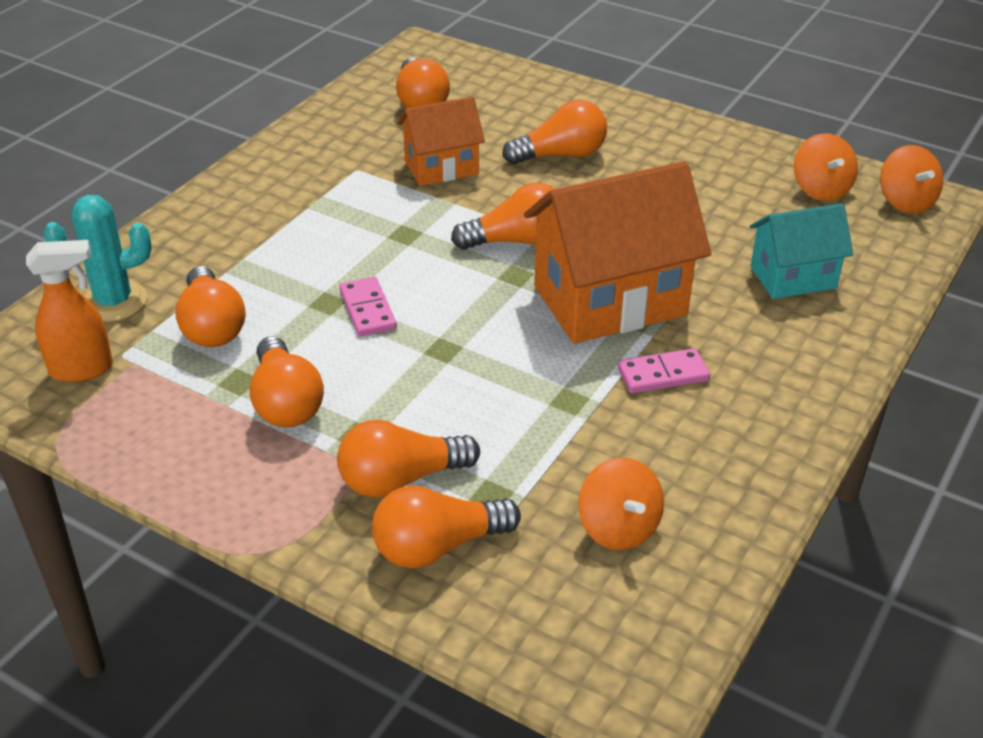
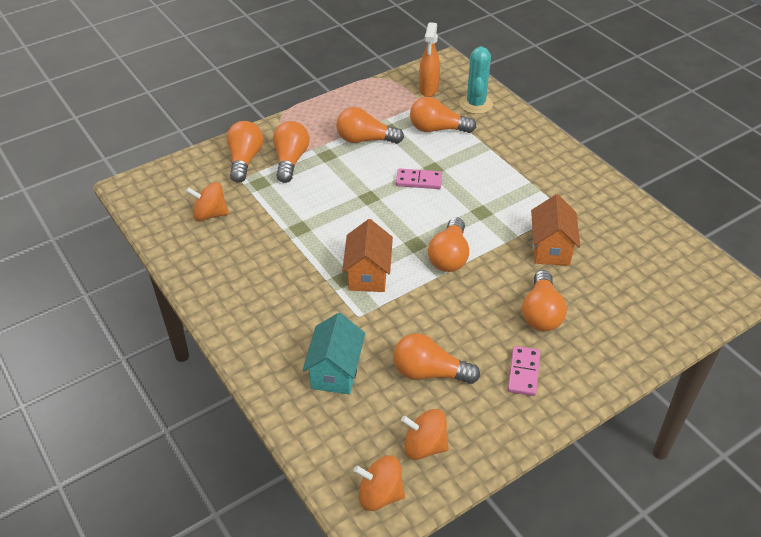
camera: 115 degrees right, 5 degrees up
(421, 101) = (647, 265): orange light bulb -> orange light bulb (429, 372)
(609, 300) = (368, 274): orange house -> orange house, size x0.57
(662, 374) = (293, 271): pink domino -> pink domino (523, 372)

